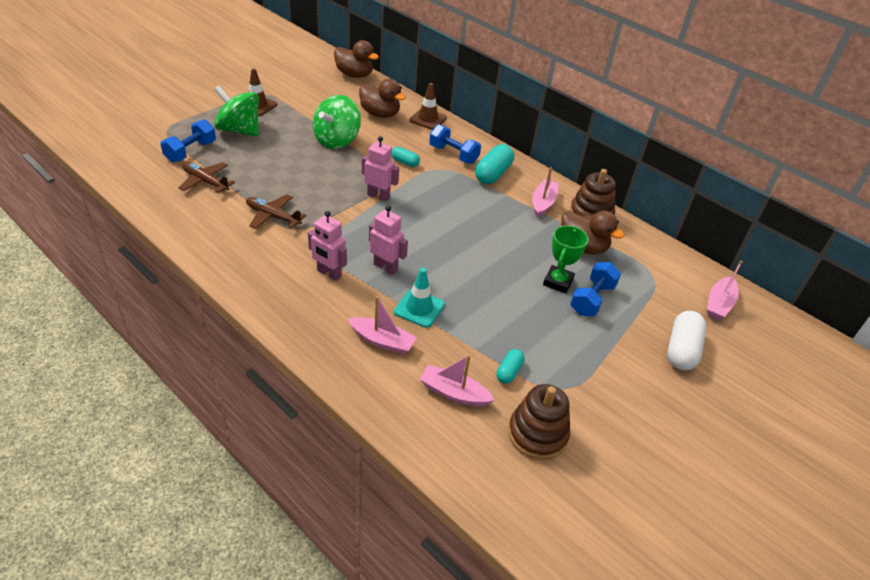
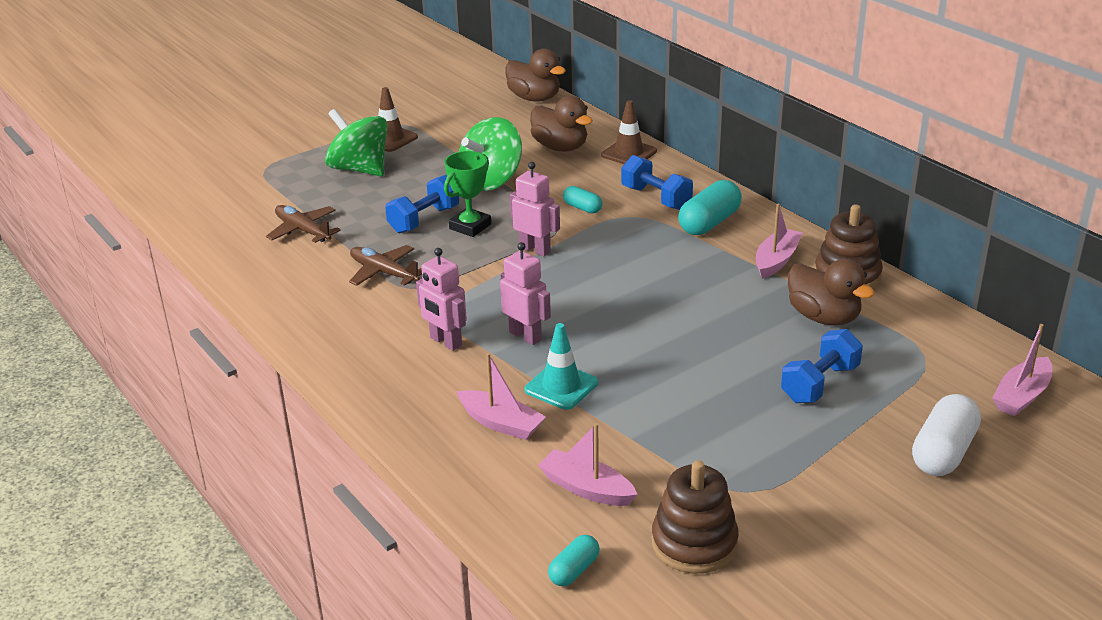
camera: 15 degrees right, 10 degrees down
(190, 151) = (290, 195): blue dumbbell -> blue dumbbell (424, 220)
(509, 371) = (671, 467): turquoise capsule -> turquoise capsule (574, 570)
(558, 282) = (773, 360): green trophy -> green trophy (470, 226)

